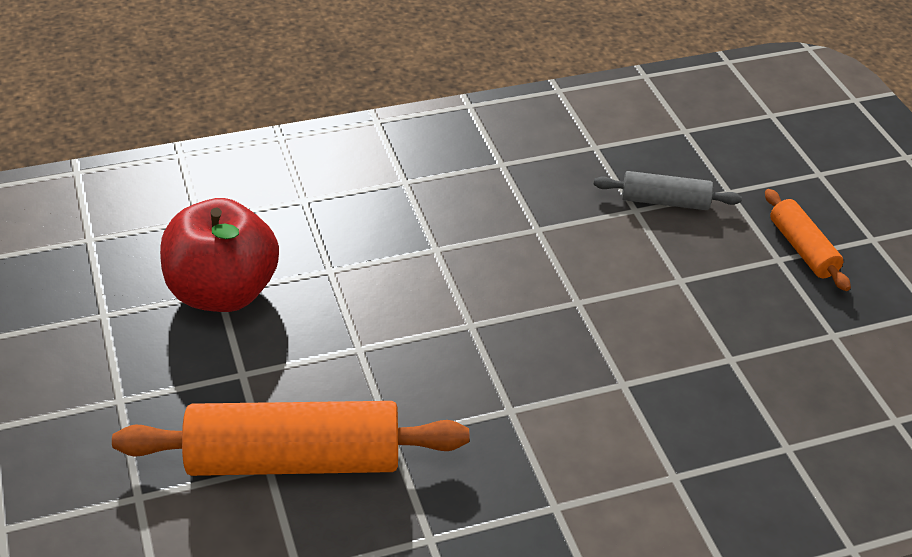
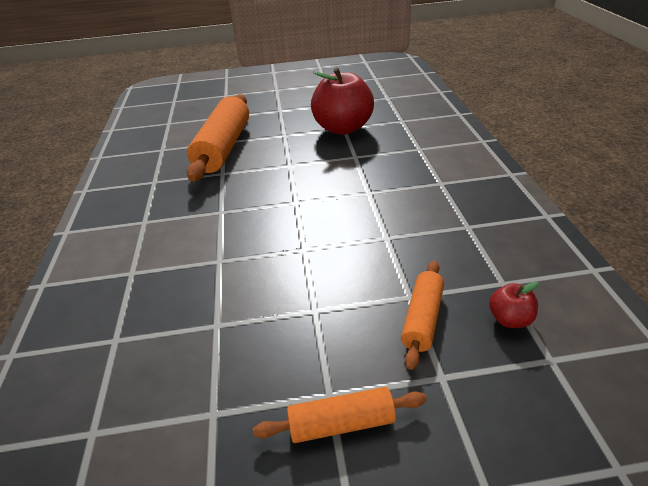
camera: 105 degrees right, 5 degrees down
(645, 147) = (510, 319): none -> red apple
(664, 201) = (422, 319): grey rolling pin -> orange rolling pin

